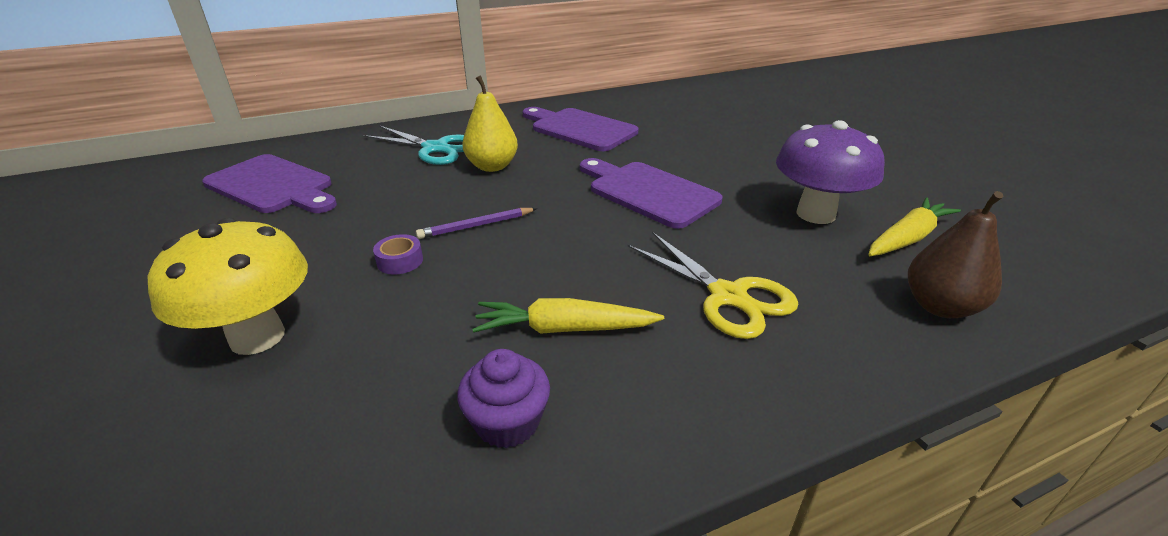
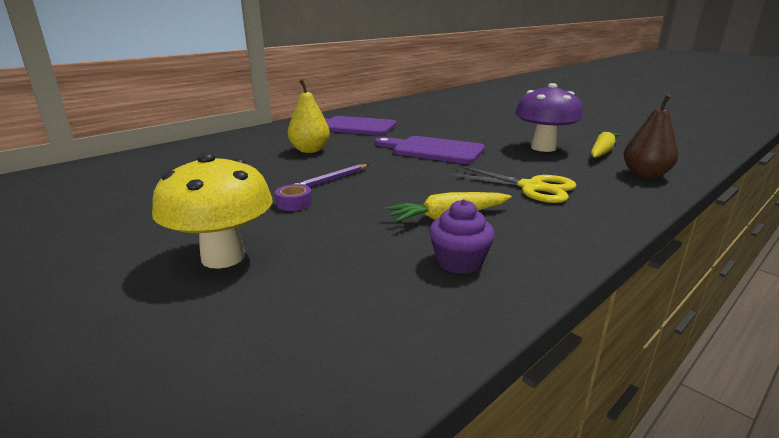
camera: 20 degrees left, 10 degrees down
(273, 186) = (136, 180): purple cutting board -> none
(435, 148) = (254, 146): turquoise scissors -> none

